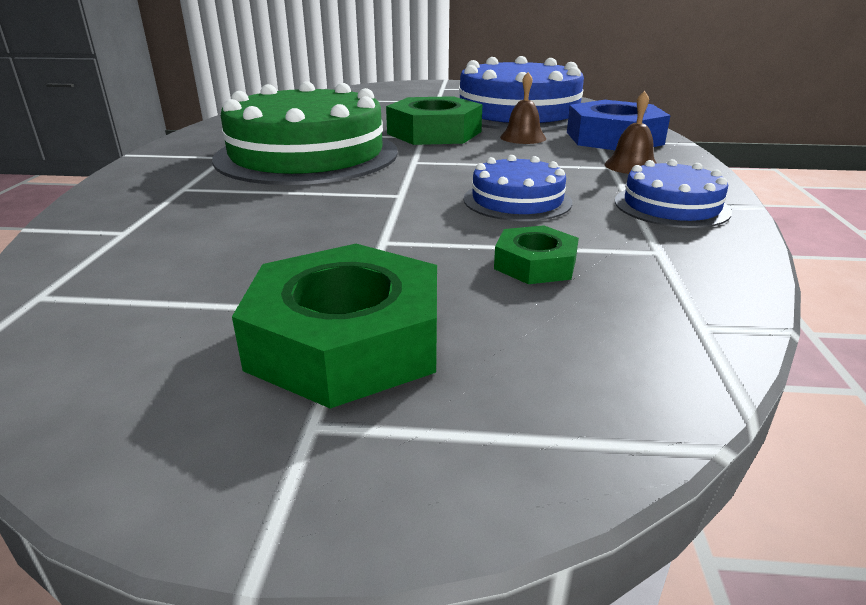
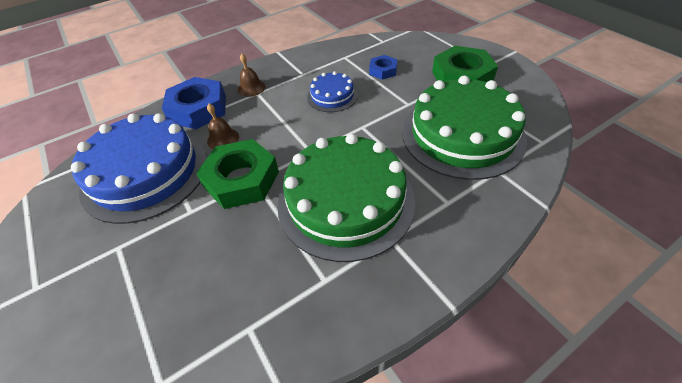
camera: 125 degrees left, 20 degrees up
(225, 243) = (462, 135): none -> green cake
(535, 264) = (383, 70): green nut -> blue nut
(671, 206) = (299, 65): blue cake -> none

